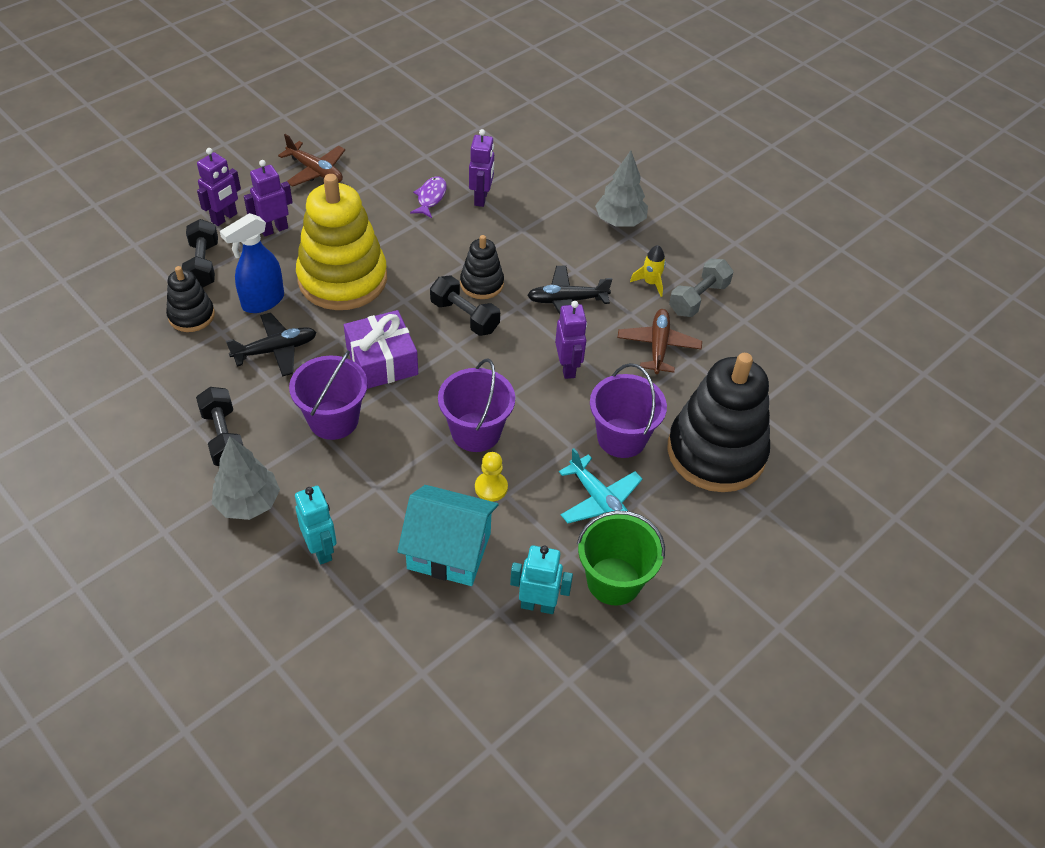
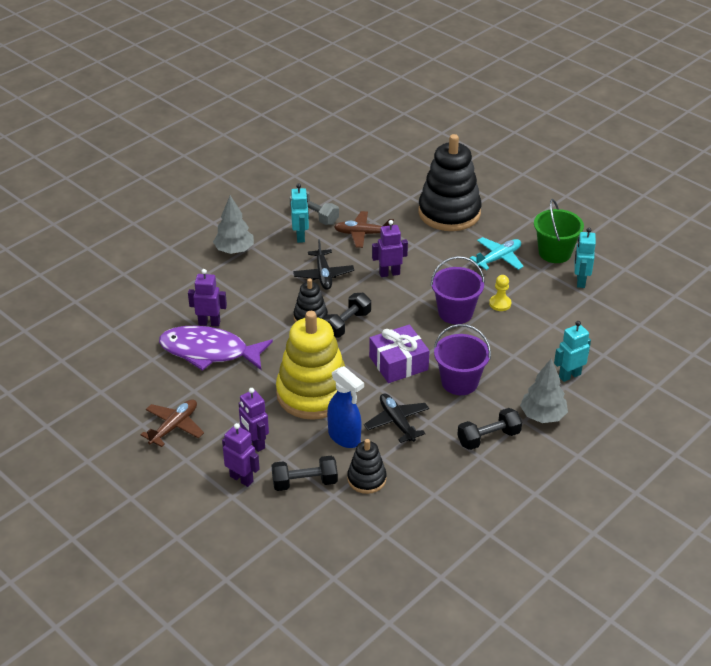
camera: 90 degrees left, 10 degrees down
(430, 197) = (209, 352): purple fish -> purple fish, size x2.19
(449, 551) = (553, 319): turquoise house -> none
(621, 438) = (446, 250): purple bucket -> none
(650, 283) = (300, 236): yellow rocket -> turquoise robot

